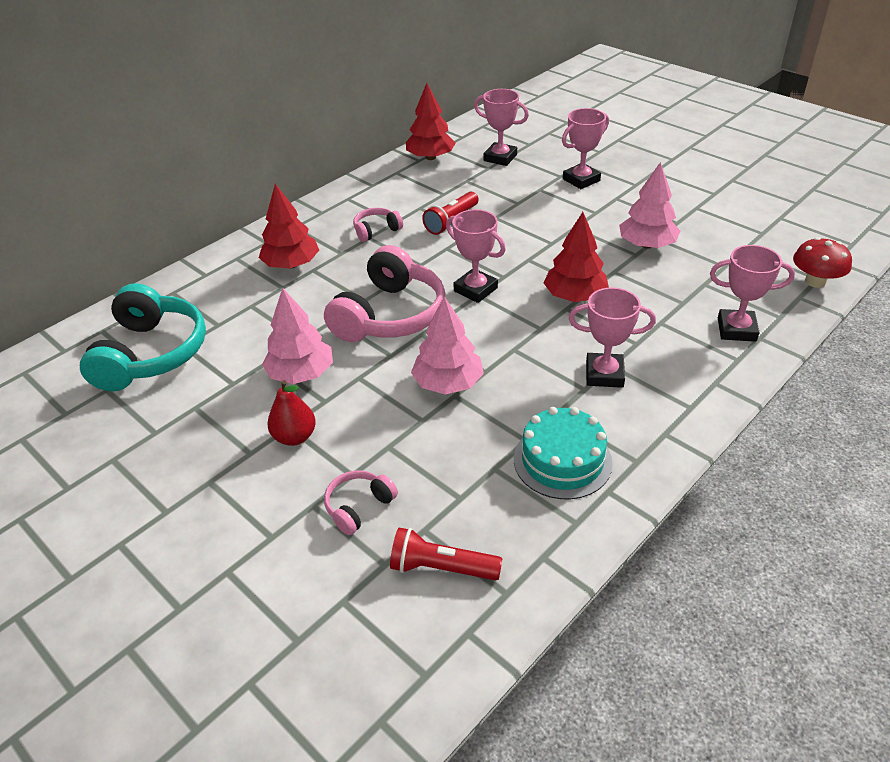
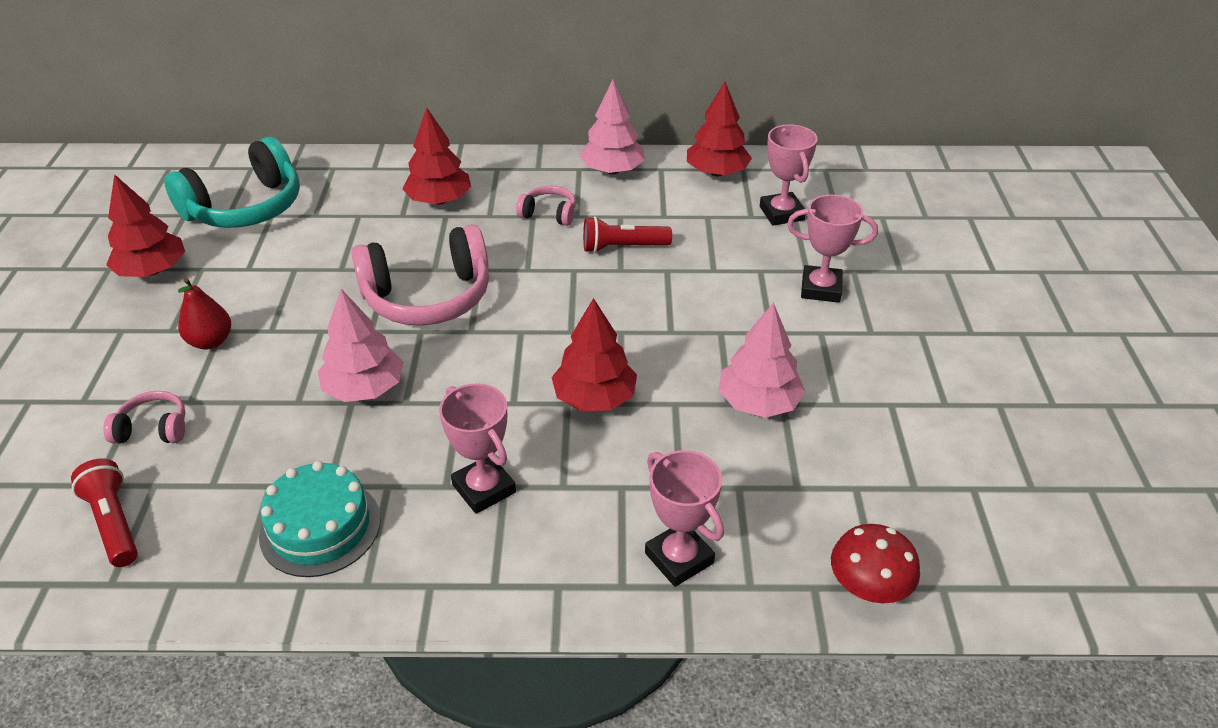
camera: 45 degrees right, 0 degrees up
(156, 435) = (152, 271): none -> red tree
(301, 373) = (295, 296): pink tree -> pink tree (612, 170)
(475, 289) = (527, 325): pink trophy -> none

